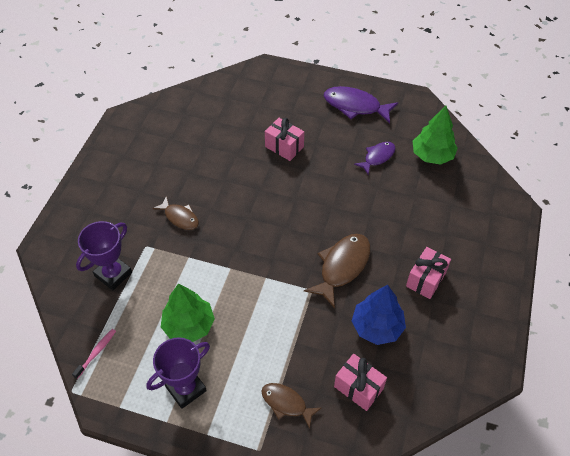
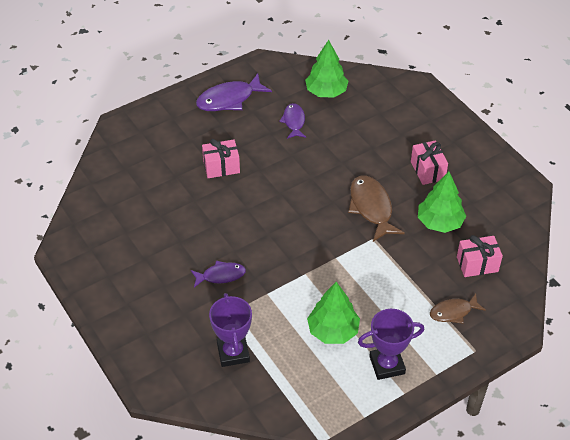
camera: 50 degrees left, 5 degrees down
(96, 352) = (300, 405): pink toothbrush -> none
(180, 217) = (221, 275): brown fish -> purple fish
(186, 388) = (387, 365): purple trophy -> purple trophy turned 75 degrees clockwise
(377, 327) = (439, 222): blue tree -> green tree

